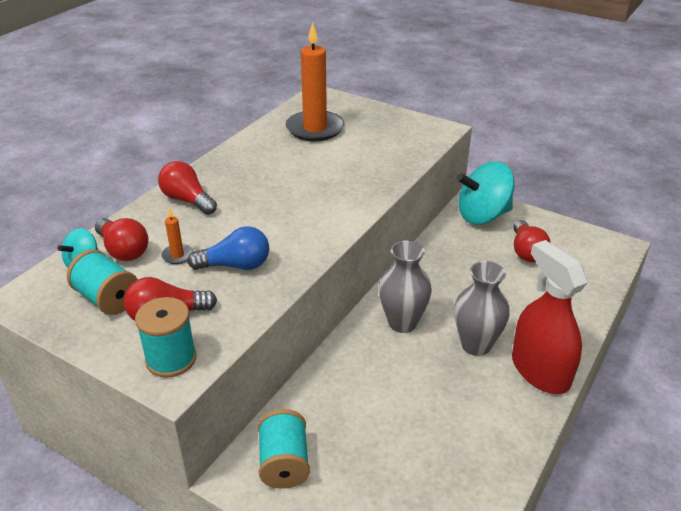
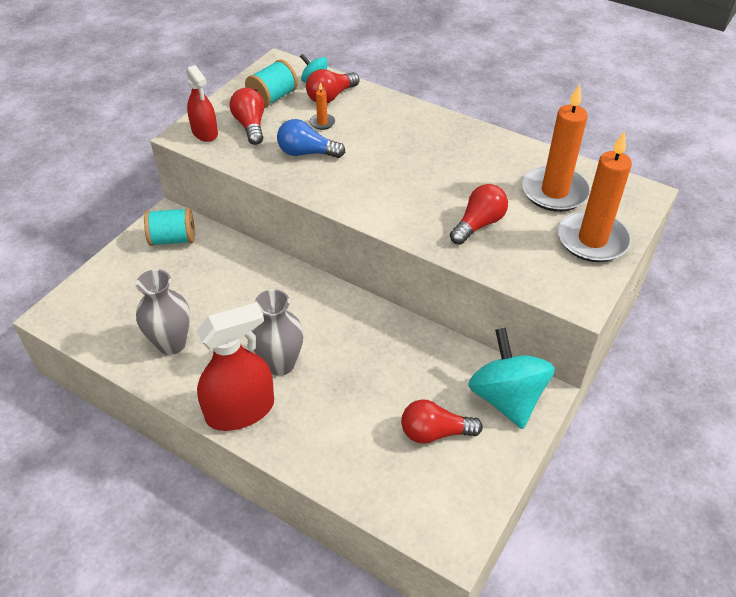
camera: 90 degrees right, 10 degrees up
(171, 359) = (205, 132): turquoise spool -> red spray bottle
(187, 200) = (402, 120): red light bulb -> red light bulb (478, 224)
(235, 265) = (307, 153): blue light bulb -> blue light bulb turned 105 degrees clockwise
(374, 119) = (592, 240): none -> orange candle
(402, 323) = (315, 311): grey vase -> grey vase (171, 343)

